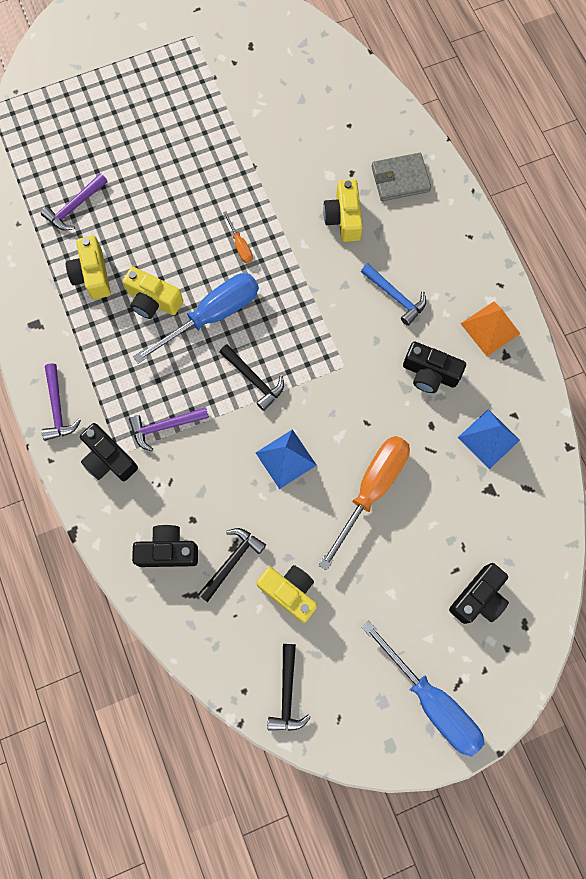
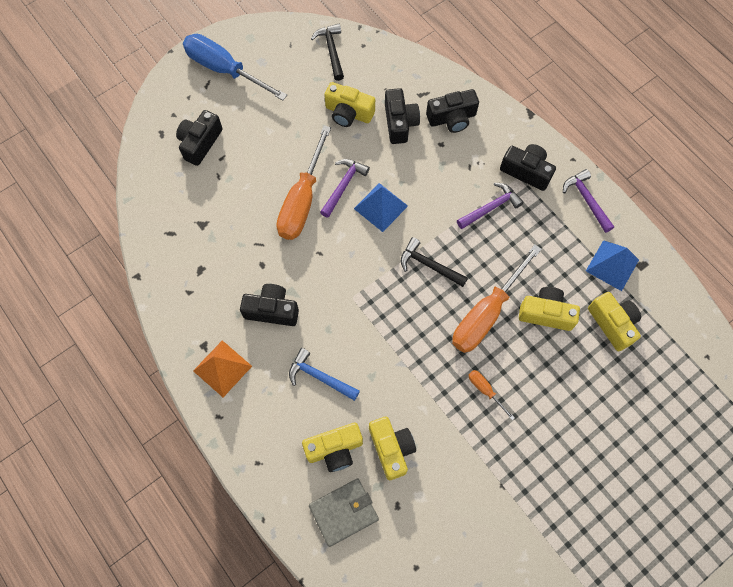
camera: 165 degrees right, 5 degrees down
(75, 207) = (662, 389): purple hammer -> purple hammer (343, 186)
(212, 315) = (486, 313): blue screwdriver -> orange screwdriver
(232, 561) = (400, 123): black hammer -> black camera
(396, 230) = (335, 449): none -> yellow camera
(488, 438) = (209, 266): blue pyramid -> blue pyramid (612, 265)

